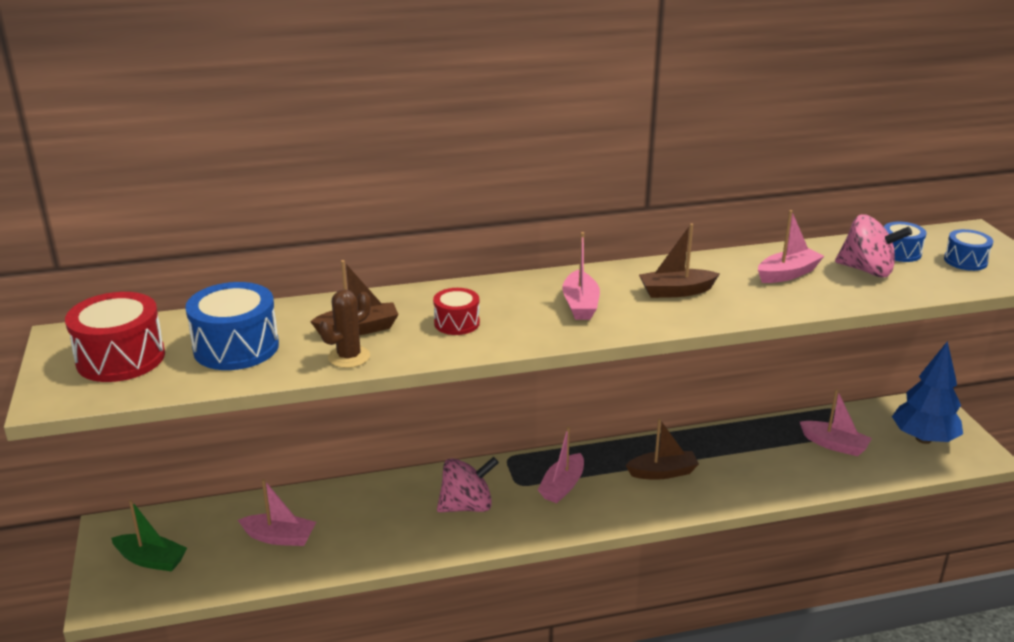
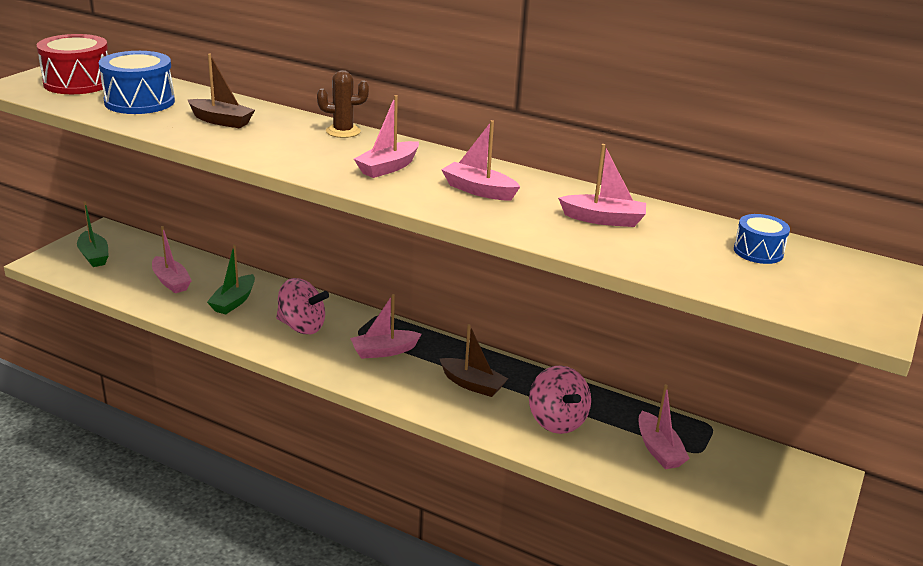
camera: 40 degrees right, 0 degrees up
(349, 357) = (181, 131): brown cactus -> brown cactus (343, 131)
(371, 520) = (233, 302): none -> green boat
(457, 323) = (284, 142): red drum -> none
(676, 291) = (478, 190): brown boat -> pink boat
(867, 270) = (687, 248): pink spinning top -> pink spinning top (557, 421)
(923, 439) = (761, 495): blue tree -> none
(965, 261) = (815, 285): blue drum -> none

